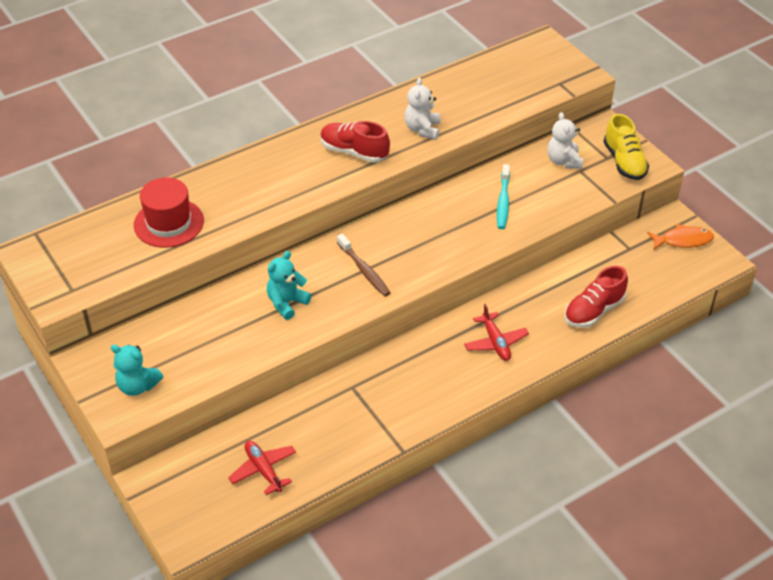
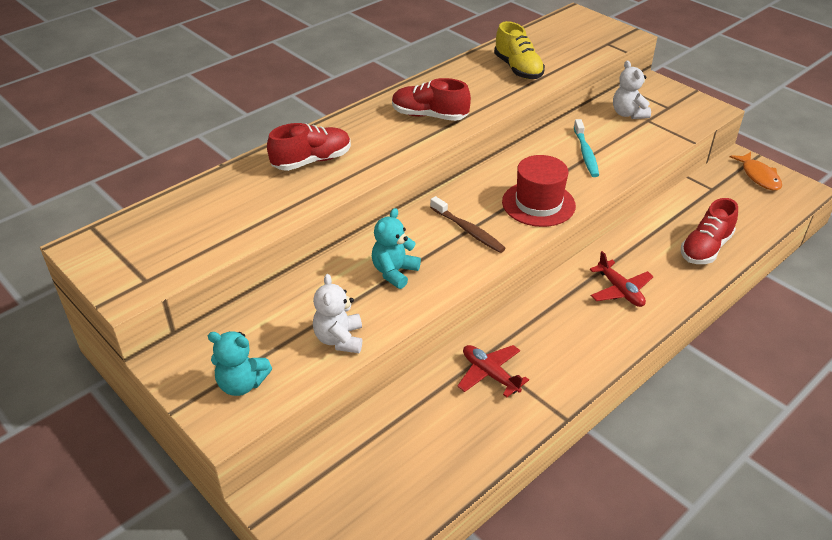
camera: 10 degrees left, 5 degrees down
(169, 223) = (247, 200): red hat -> red hat (538, 204)
(234, 189) = (312, 161): none -> red shoe
(263, 470) = (410, 465): red plane -> red plane (490, 374)
(422, 129) = (491, 91): white teddy bear -> white teddy bear (339, 339)
(624, 162) = (685, 109): yellow shoe -> yellow shoe (518, 69)
(683, 240) = (759, 176): orange fish -> orange fish turned 90 degrees clockwise

